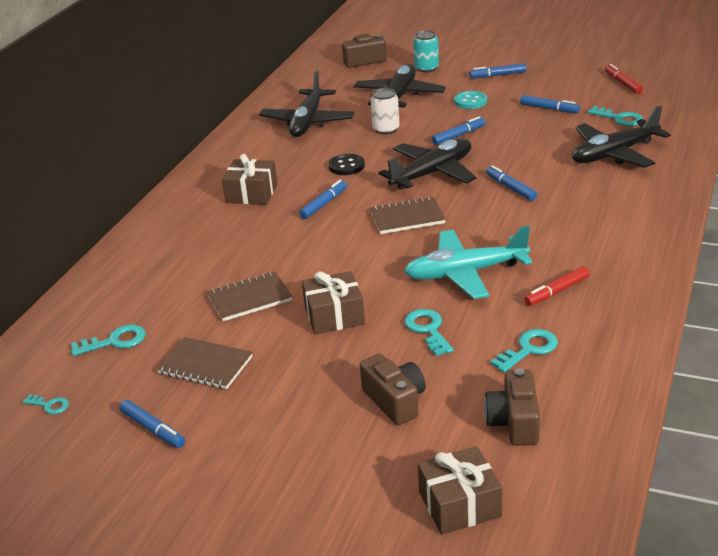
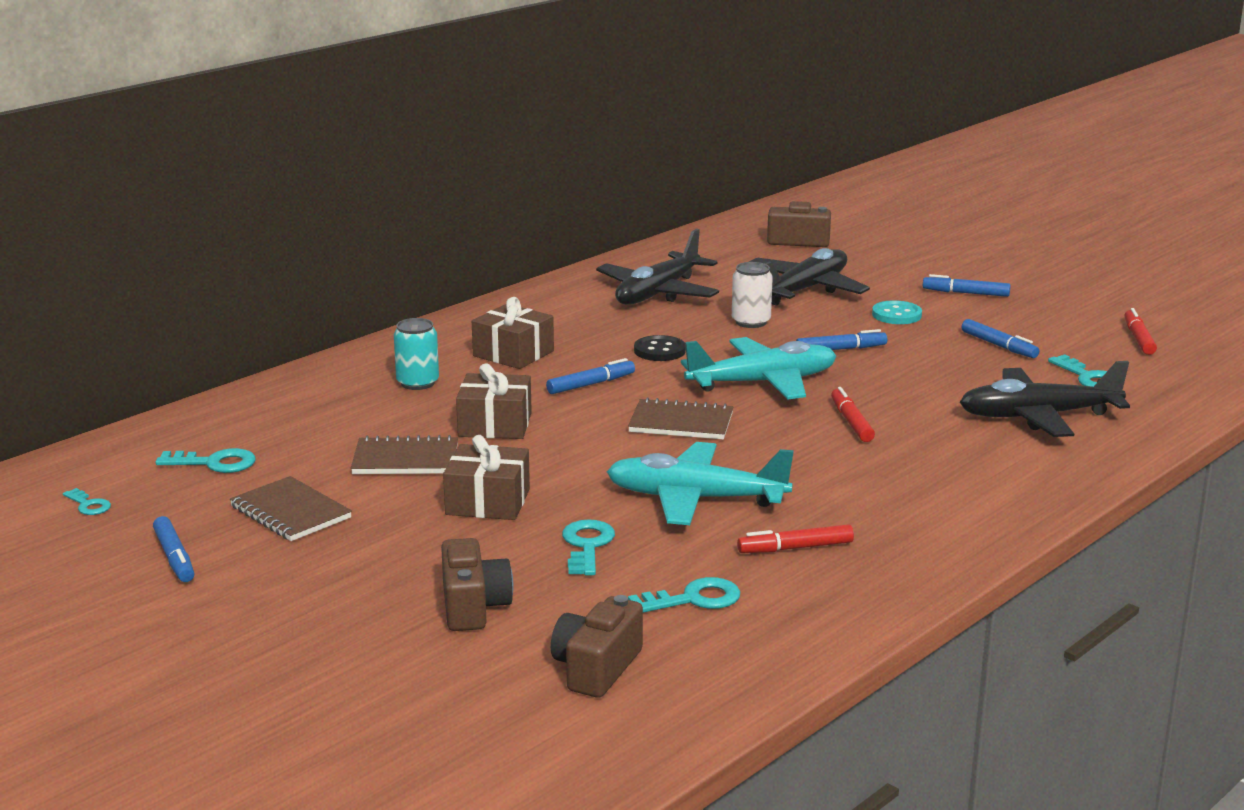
camera: 20 degrees right, 10 degrees down
(426, 68) = (874, 266): turquoise can -> turquoise can (417, 383)
(432, 173) = (763, 383): black plane -> turquoise plane
(459, 504) = (445, 729): brown gift -> brown gift (495, 425)
(510, 188) = (851, 422): blue marker -> red marker

